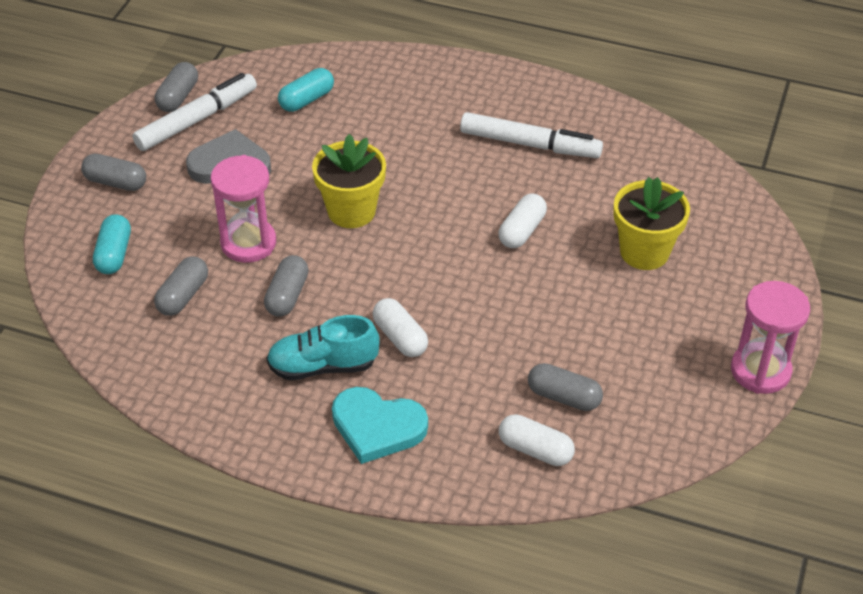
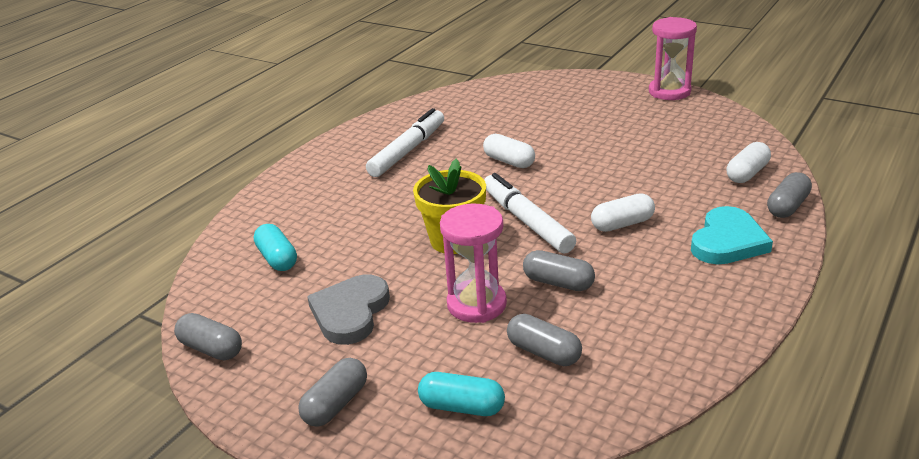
camera: 75 degrees left, 15 degrees down
(197, 120) = (261, 335): white marker -> white marker (526, 221)
(323, 366) = (654, 266): turquoise shoe -> none
(564, 397) = (692, 158): grey capsule -> grey capsule (787, 206)
(644, 252) = (547, 117): yellow flower pot -> none

